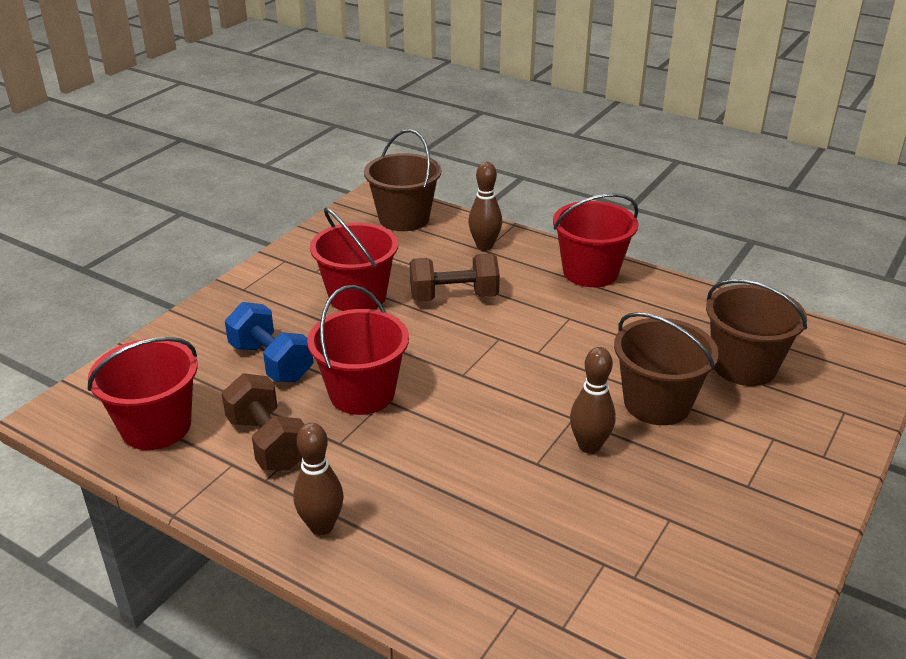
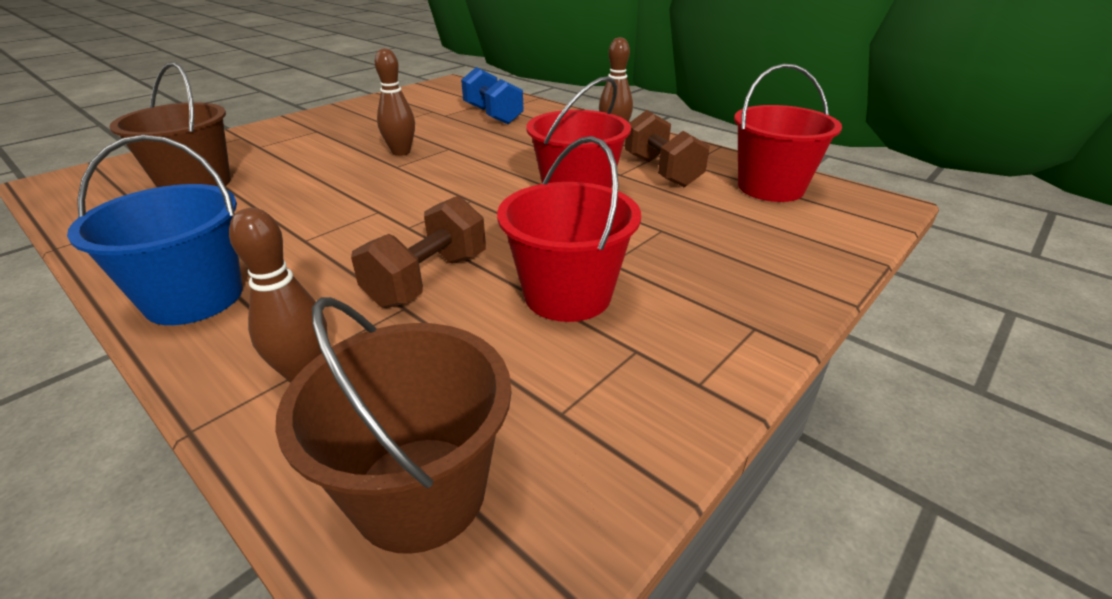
camera: 170 degrees left, 0 degrees up
(271, 362) = (676, 226): blue dumbbell -> blue dumbbell (493, 115)
(454, 297) = (428, 280): brown dumbbell -> brown dumbbell turned 60 degrees counterclockwise
(590, 272) = (194, 298): red bucket -> blue bucket
(657, 403) = (315, 168): brown bucket -> none

